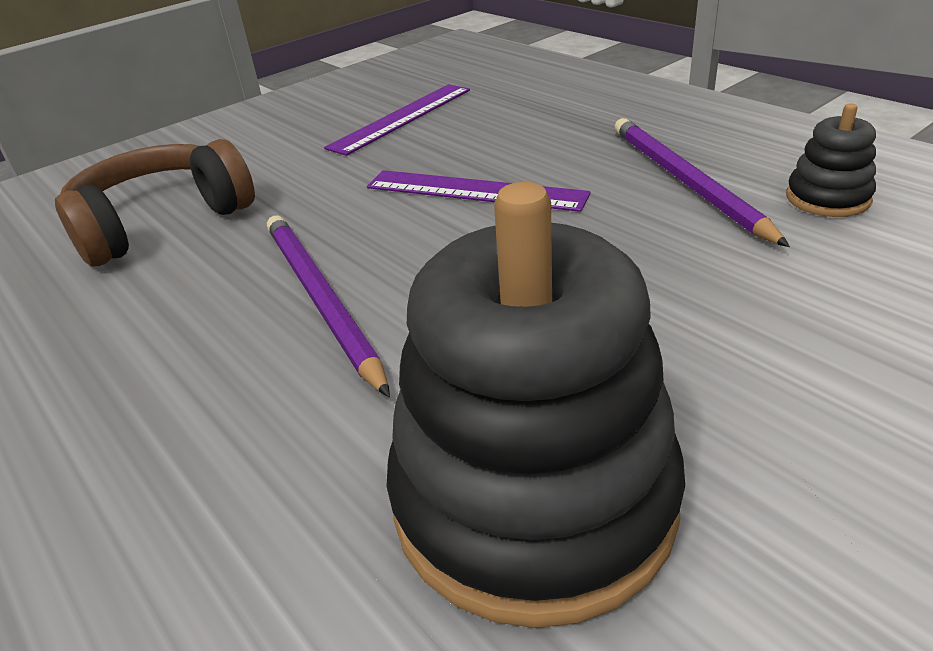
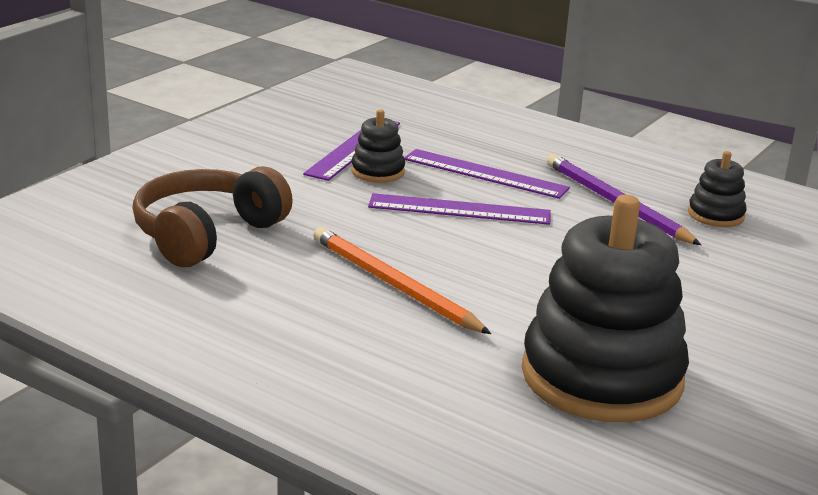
camera: 20 degrees left, 10 degrees down
(321, 299) = (393, 285): purple pencil -> orange pencil
(409, 144) = (378, 172): none -> black stacking toy
(533, 144) = (485, 174): none -> purple ruler

